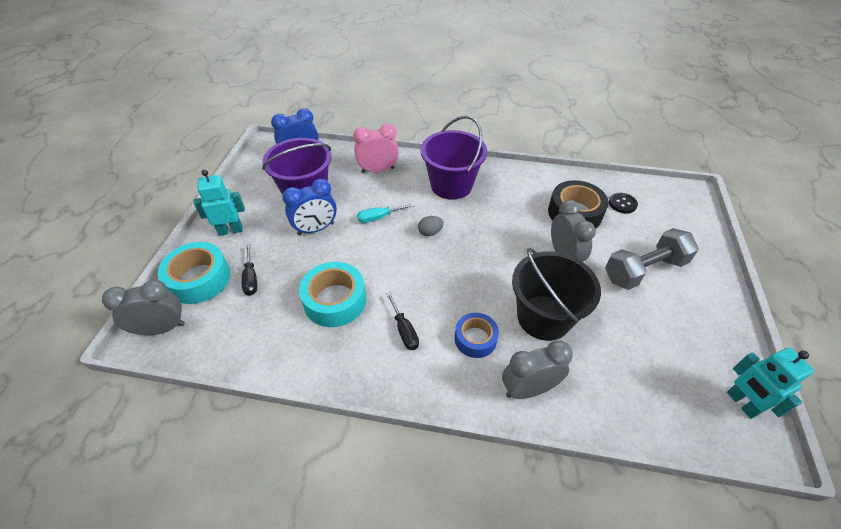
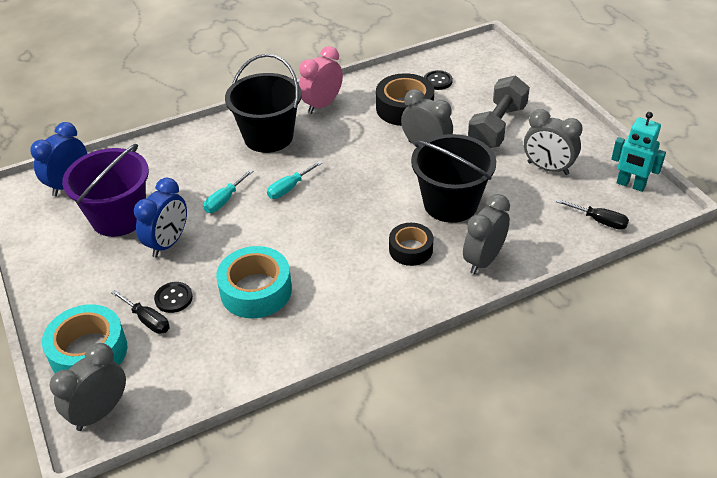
camera: 35 degrees left, 5 degrees down
(230, 230) = (70, 293): turquoise robot -> none
(281, 272) = (173, 298): none -> black button
(378, 170) = (176, 158): pink clock -> pink clock (322, 105)
(404, 330) = (345, 277): black screwdriver -> black screwdriver (599, 221)
(430, 232) = (289, 188): grey egg -> turquoise screwdriver
(451, 185) = (268, 137): purple bucket -> black bucket
(475, 339) = (411, 249): blue tape -> black tape
(663, 335) = (547, 168): none -> grey clock

